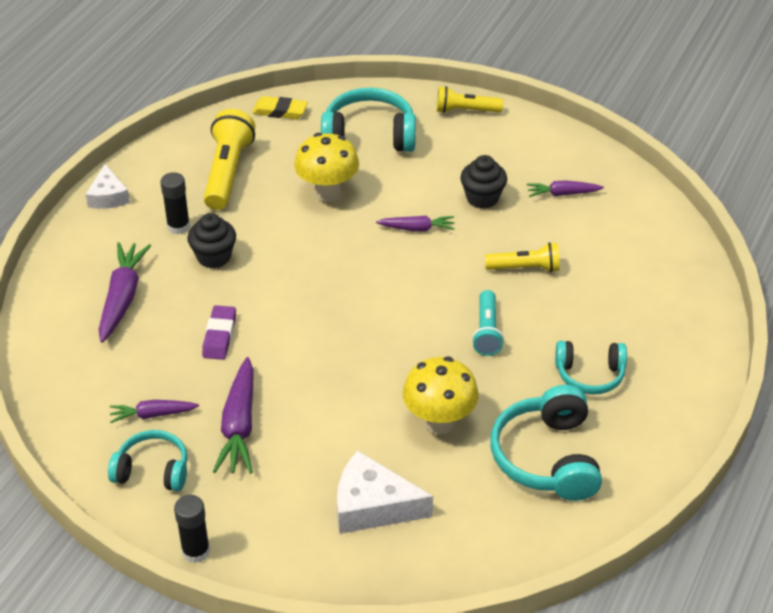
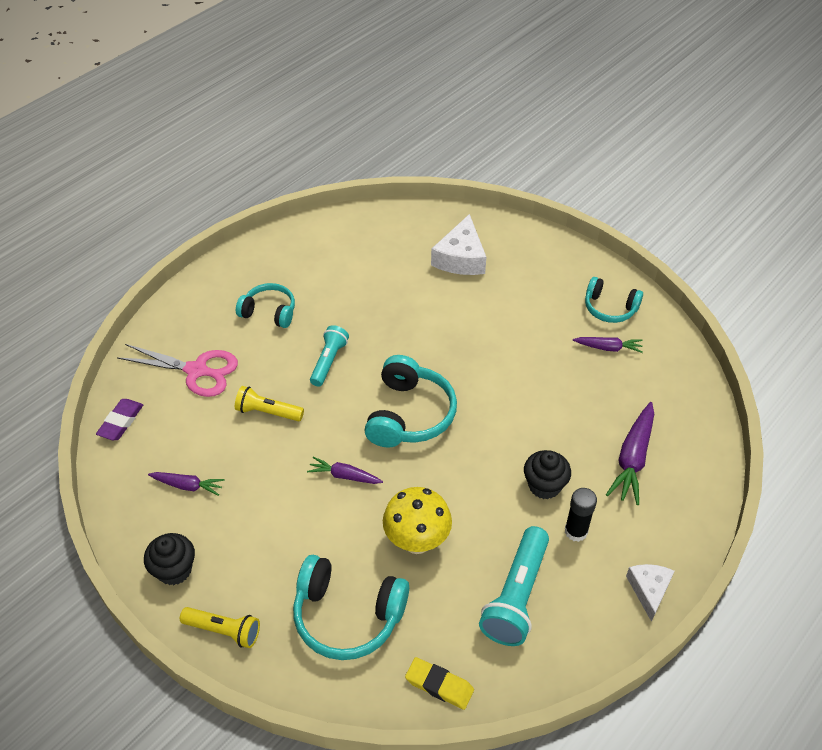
camera: 165 degrees left, 5 degrees up
(196, 551) = (583, 254): black glue stick -> none
(219, 336) = (549, 403): purple eraser -> purple eraser (121, 422)
(228, 172) = (516, 596): yellow flashlight -> turquoise flashlight
(239, 426) = (543, 327): purple carrot -> none
(373, 506) = (461, 258): white cheese -> white cheese turned 75 degrees clockwise
(439, 422) = (395, 301): yellow mushroom -> none
(482, 198) = (267, 498): black cupcake -> black cupcake (174, 570)
(547, 457) = (332, 264): turquoise headphones -> turquoise headphones (409, 414)
(628, 293) = (197, 371): none -> pink scissors

